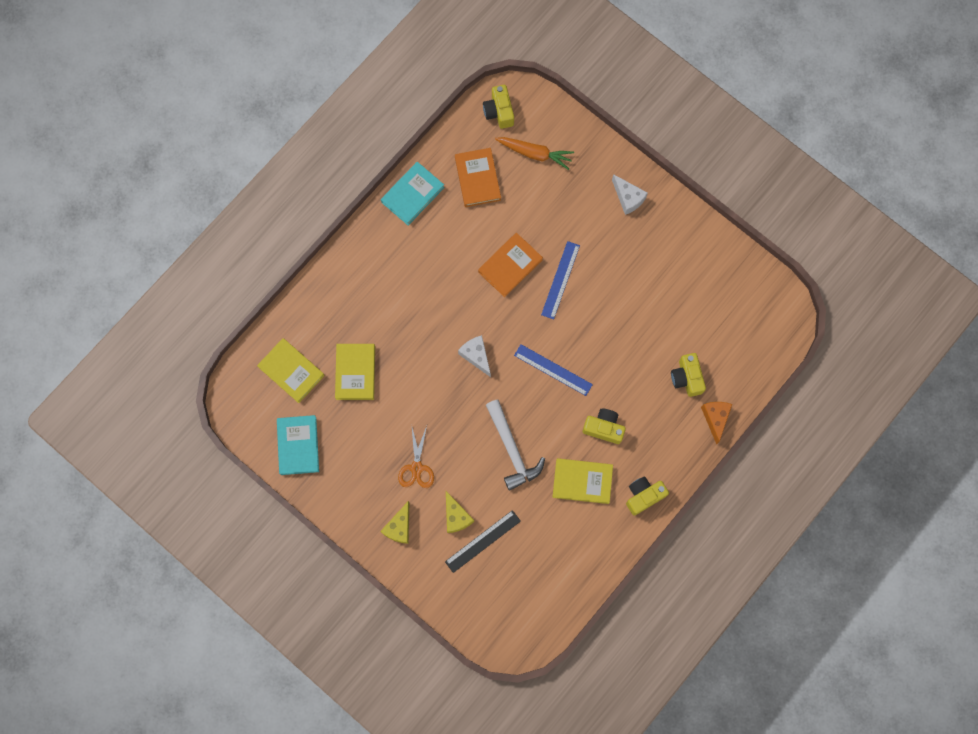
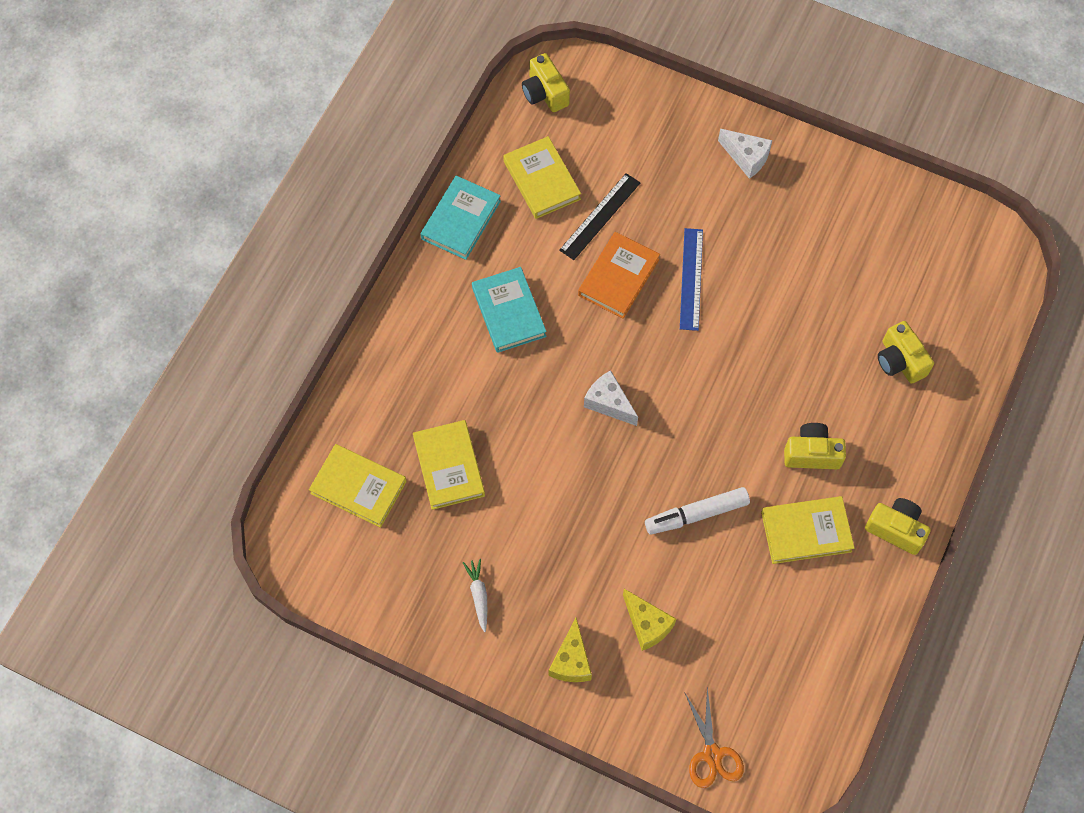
camera: 15 degrees left, 10 degrees down
(298, 445) = (395, 585): turquoise book -> turquoise book (508, 312)
(351, 467) = (478, 595): none -> white carrot
(416, 468) = (571, 572): orange scissors -> orange scissors (712, 754)
(477, 179) = (541, 180): orange book -> yellow book
(482, 541) = (694, 649): black ruler -> black ruler (600, 216)
(512, 450) = (696, 514): white hammer -> white marker
(535, 153) = (607, 132): orange carrot -> none
(553, 370) = (718, 395): blue ruler -> none
(643, 496) = (896, 529): yellow camera -> yellow camera turned 75 degrees clockwise
(715, 418) = (956, 403): orange cheese -> none

